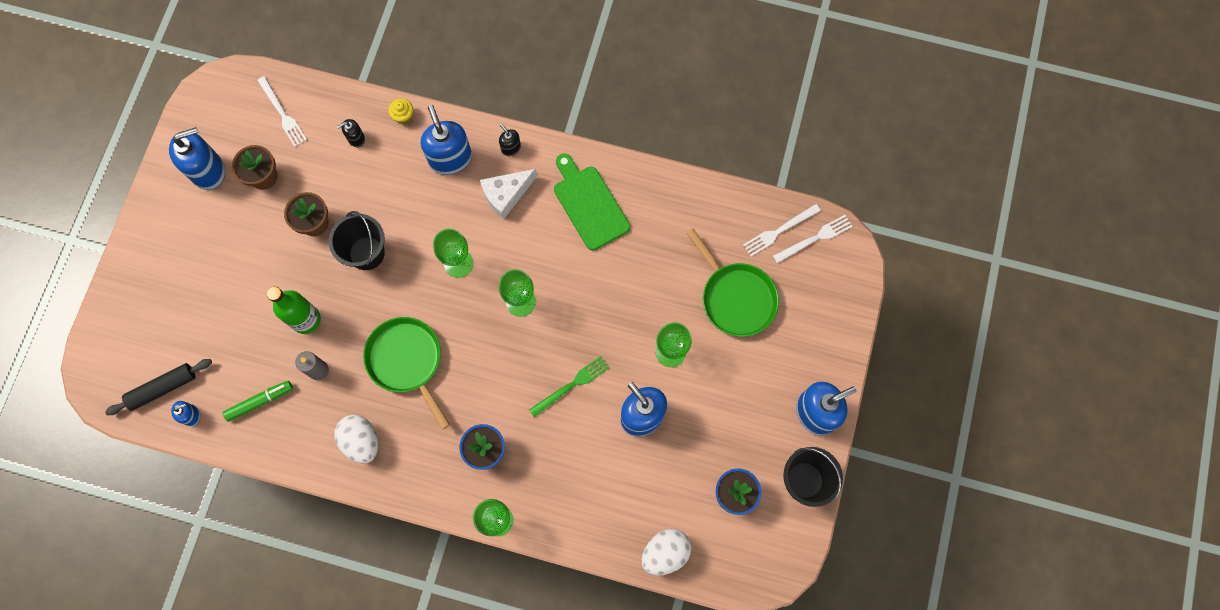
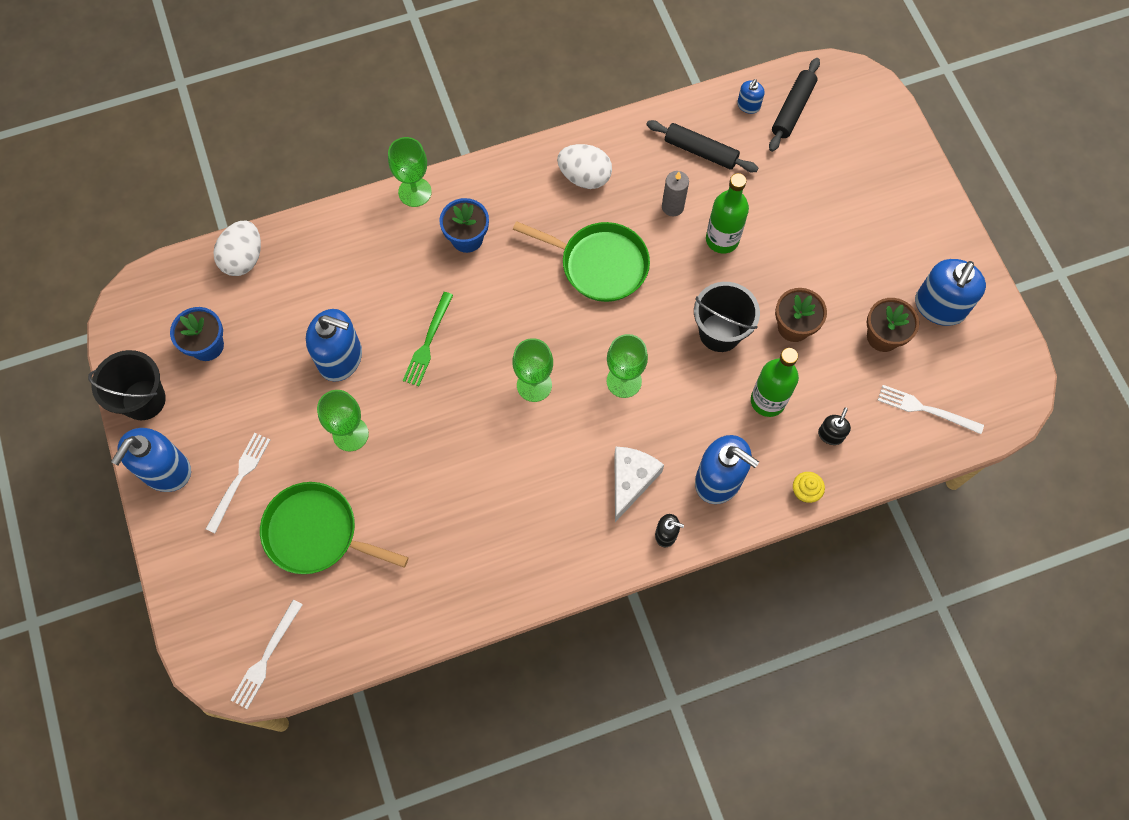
camera: 145 degrees right, 5 degrees down
(260, 401) = (700, 151): green marker -> black rolling pin
(376, 186) = (767, 401): none -> green bottle
(589, 204) = (537, 529): green cutting board -> none
(779, 231) = (311, 639): white fork -> white fork (239, 479)

